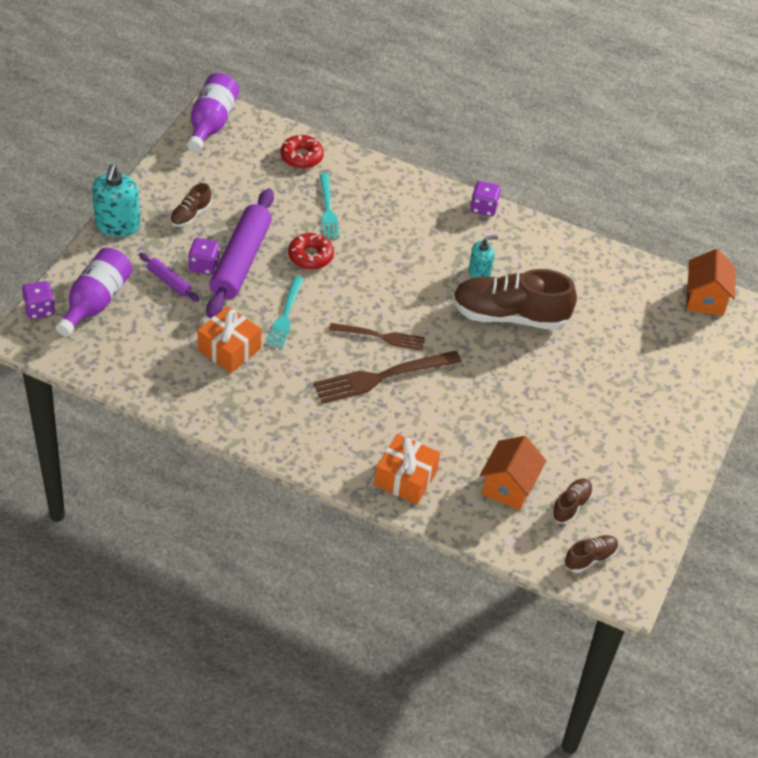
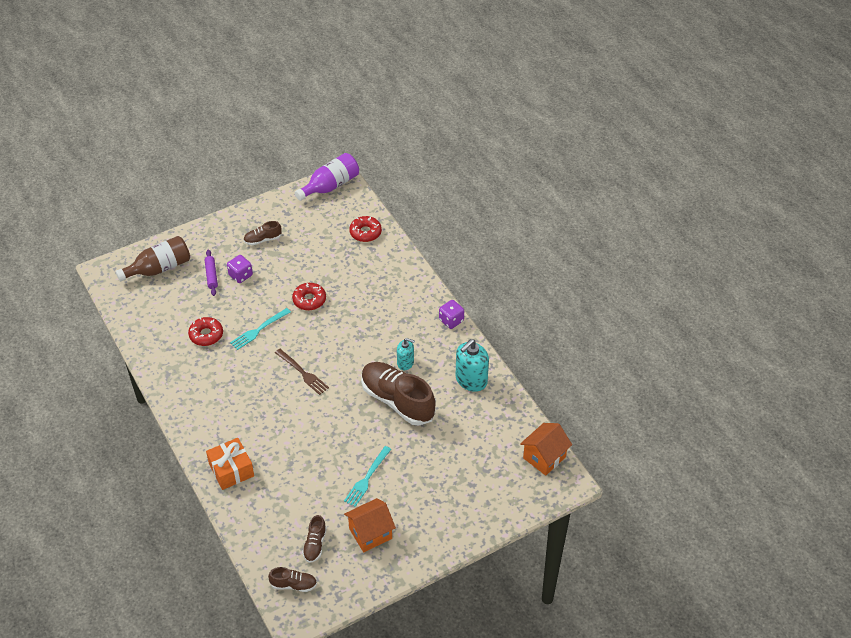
camera: 40 degrees right, 0 degrees up
(39, 309) = (125, 258): purple dice -> none
(96, 302) = (159, 268): purple bottle -> brown bottle
(117, 225) = (215, 226): turquoise soap dispenser -> turquoise soap dispenser (471, 380)
(229, 349) = (206, 335): orange gift -> red donut
(241, 261) = (265, 283): purple rolling pin -> none
(328, 209) = (349, 274): turquoise fork -> turquoise fork (367, 478)
(381, 377) = (278, 399): brown fork -> none
(509, 487) = (288, 510): orange house -> orange house (370, 533)
(571, 506) = (315, 545): brown shoe -> brown shoe turned 120 degrees clockwise

